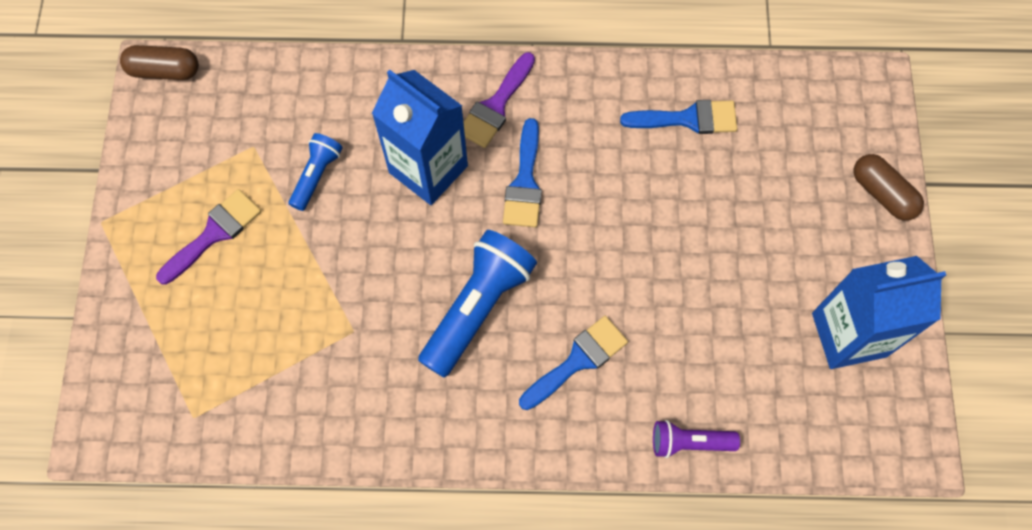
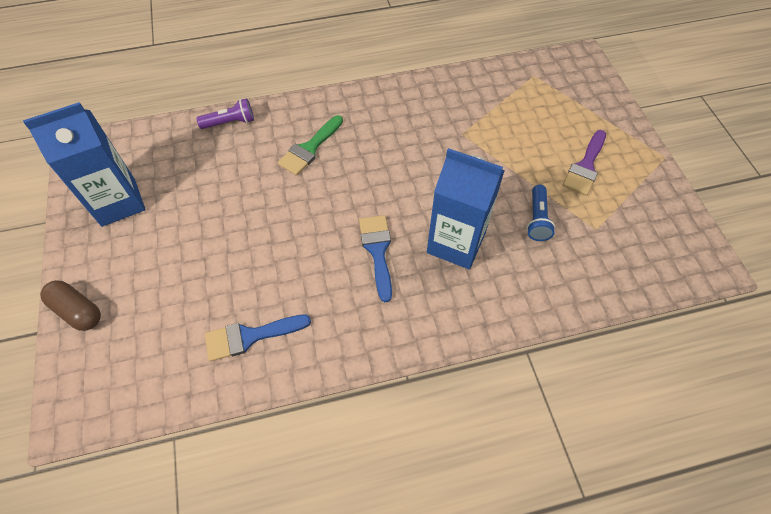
camera: 165 degrees right, 10 degrees down
(164, 70) = (704, 269): brown capsule -> none
(478, 307) = (385, 163): blue flashlight -> none
(496, 106) = (420, 307): purple brush -> none
(578, 360) = (309, 148): blue brush -> green brush

